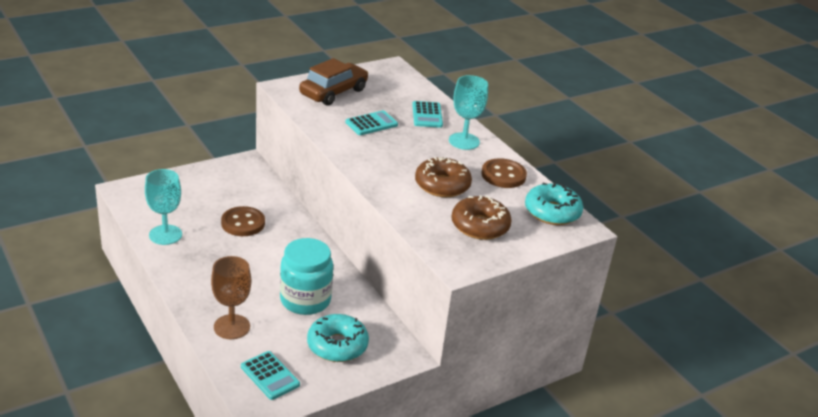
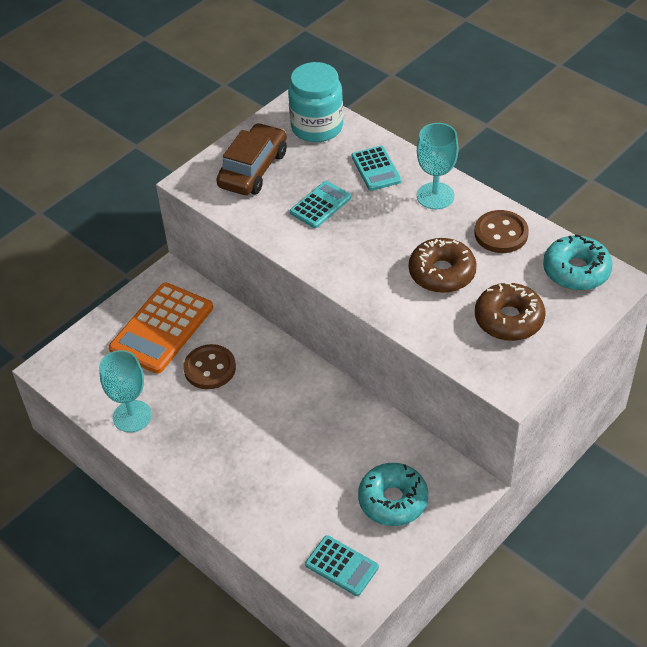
camera: 10 degrees left, 15 degrees up
(222, 190) = (162, 328): none -> orange calculator
(231, 327) = (270, 517): brown goblet -> none
(305, 300) = (330, 452): turquoise jar -> turquoise jar (317, 127)

